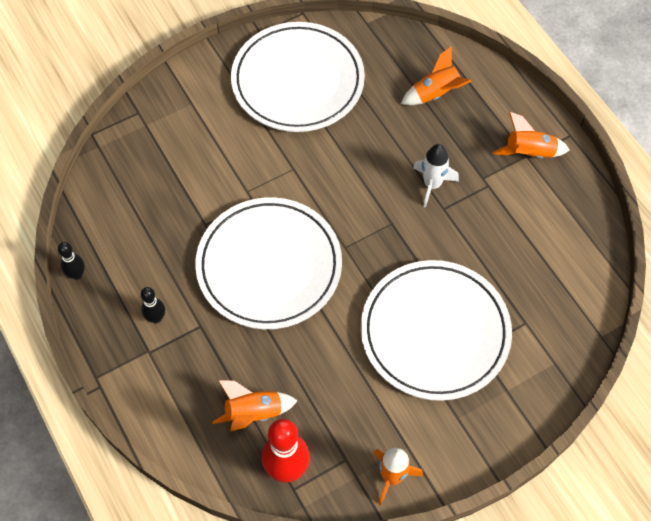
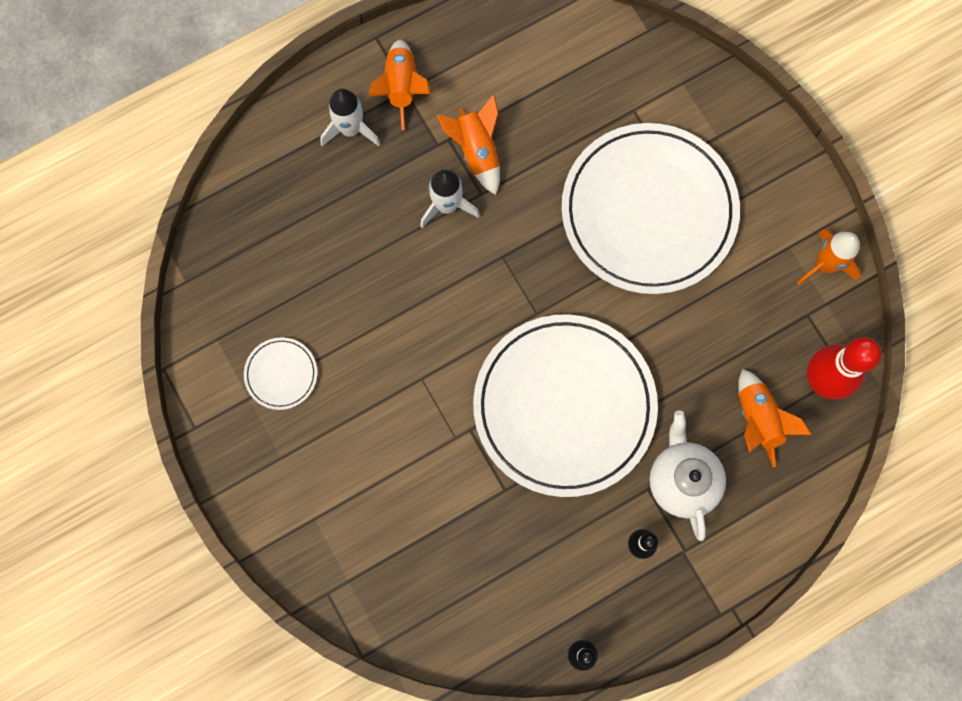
camera: 90 degrees left, 15 degrees up
(205, 351) = (682, 480): none -> white teapot
(298, 81) = (281, 374): white plate -> white plate, size x0.40
(436, 94) = (308, 195): orange rocket -> orange rocket (477, 151)
(491, 120) = (350, 129): none -> white rocket

